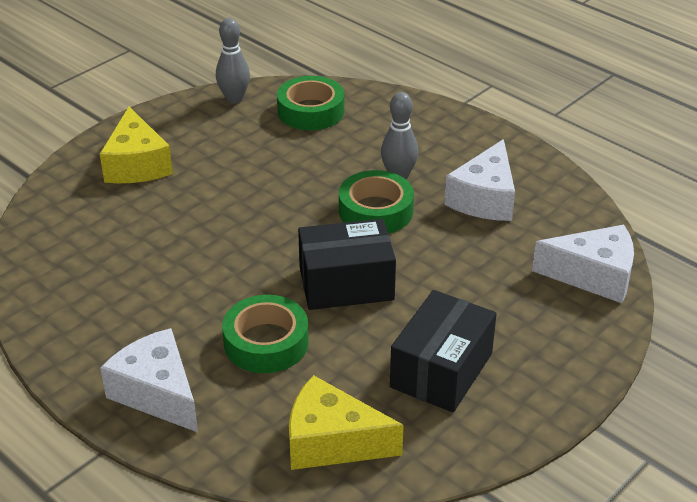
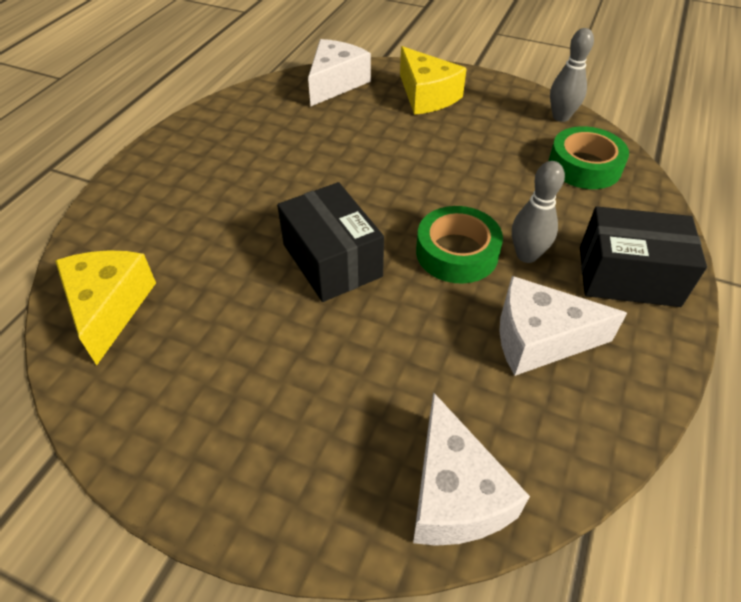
camera: 70 degrees right, 10 degrees up
(136, 164) = (426, 96): yellow cheese -> yellow cheese turned 90 degrees counterclockwise
(157, 393) = (153, 187): white cheese -> white cheese (335, 83)
(266, 342) = (230, 230): green tape -> none
(441, 370) = (226, 368): black box -> black box (628, 276)

